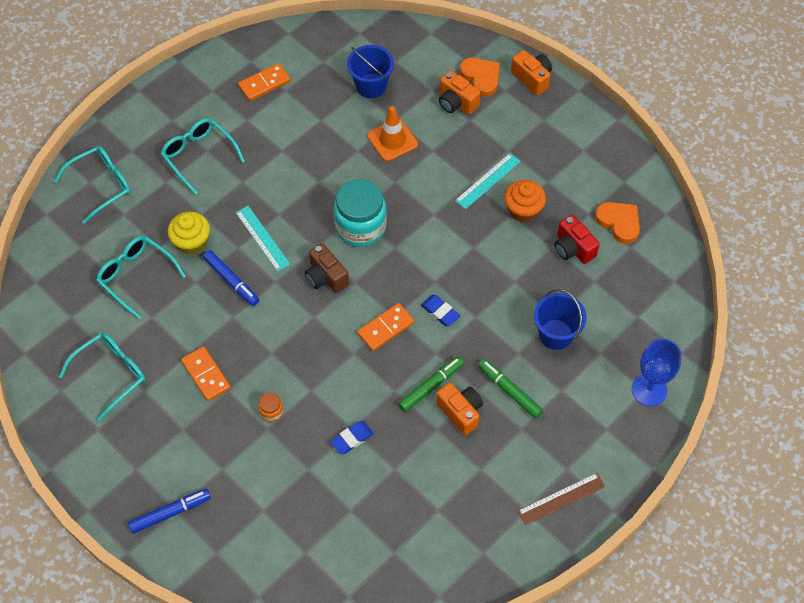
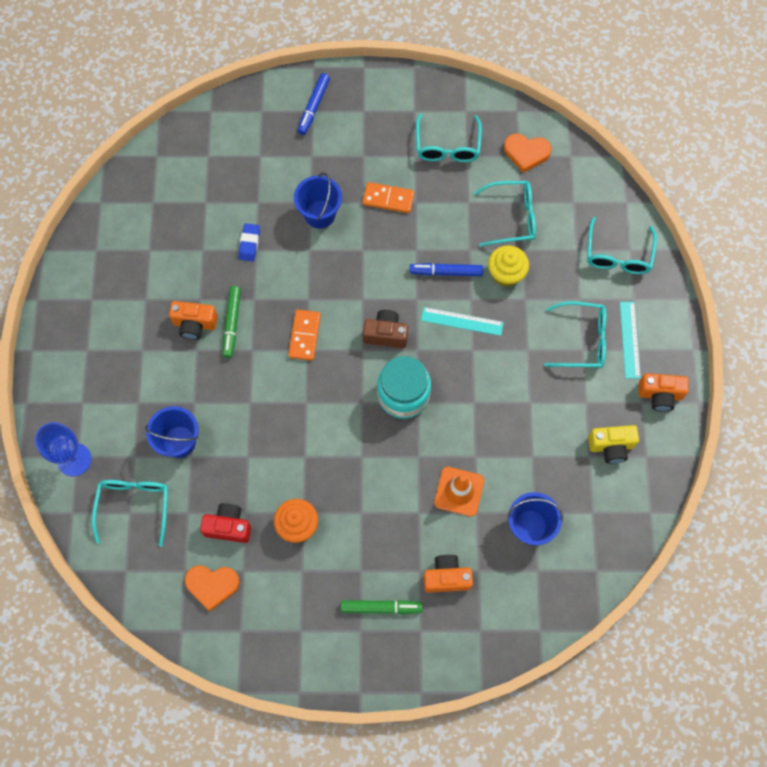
camera: 135 degrees right, 10 degrees up
(264, 83) = (611, 446): orange domino -> yellow camera
(271, 412) = (319, 214): orange jar -> blue bucket
(440, 312) = (278, 382): blue eraser -> none
(481, 77) = (452, 624): orange heart -> orange heart (526, 153)
(488, 181) = (349, 525): turquoise ruler -> turquoise ruler (629, 339)
(509, 391) = (174, 369): green marker -> green marker (380, 607)
(532, 78) = (409, 666): orange camera -> orange camera (660, 395)
(561, 499) = (73, 327): brown ruler -> none
(631, 317) = (134, 507): none -> turquoise glasses

